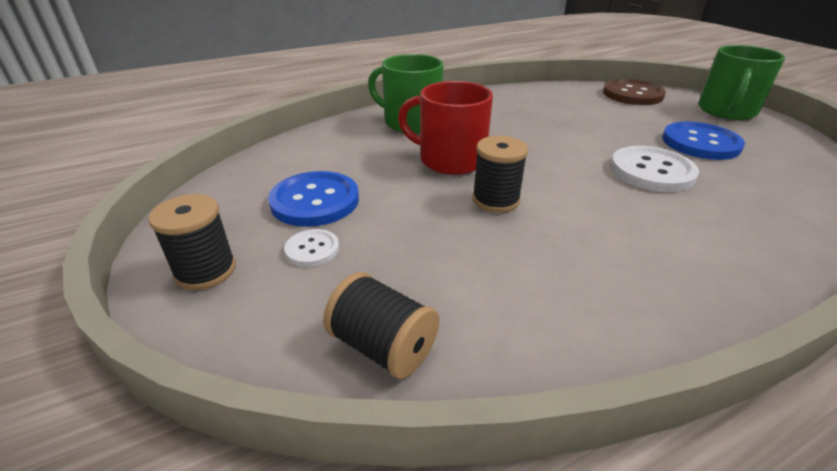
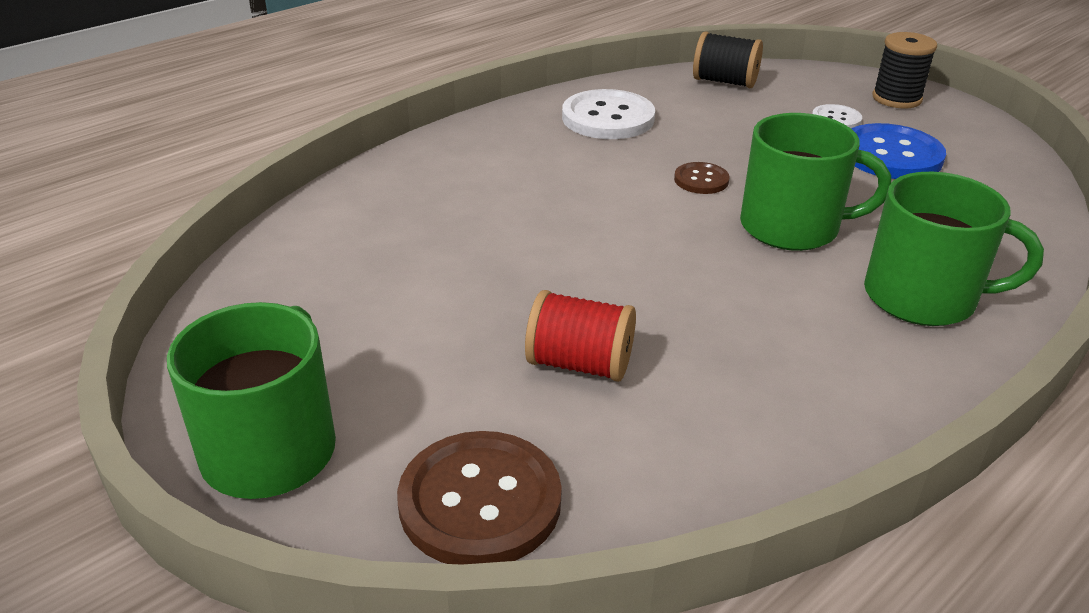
camera: 165 degrees right, 0 degrees up
(450, 159) = (792, 227): red mug -> green mug
(495, 200) = (701, 180): black spool -> brown button
(597, 119) = (579, 364): none -> red spool
(651, 171) = (507, 246): white button -> white button (608, 118)
(700, 143) = (401, 319): blue button -> none

